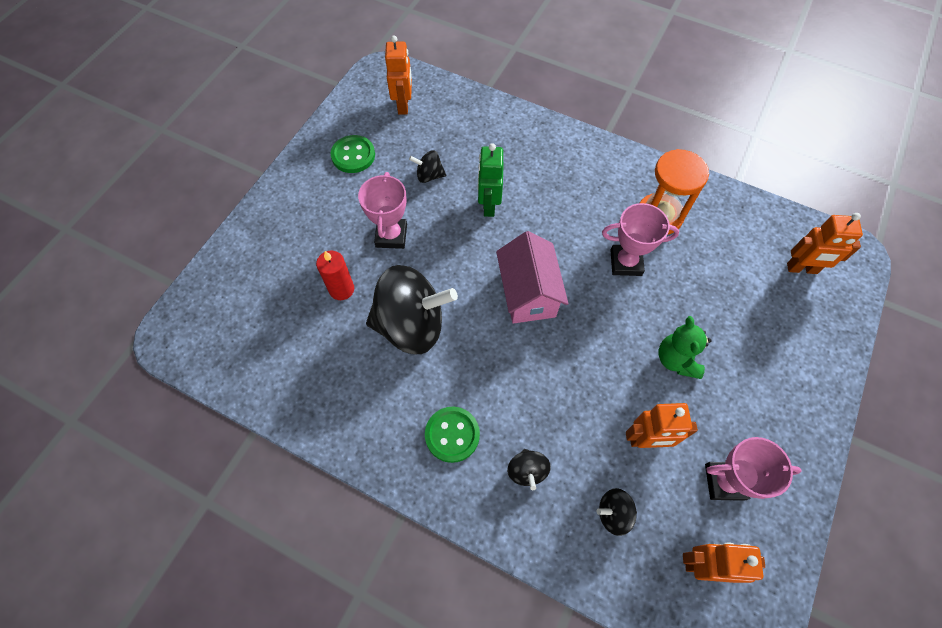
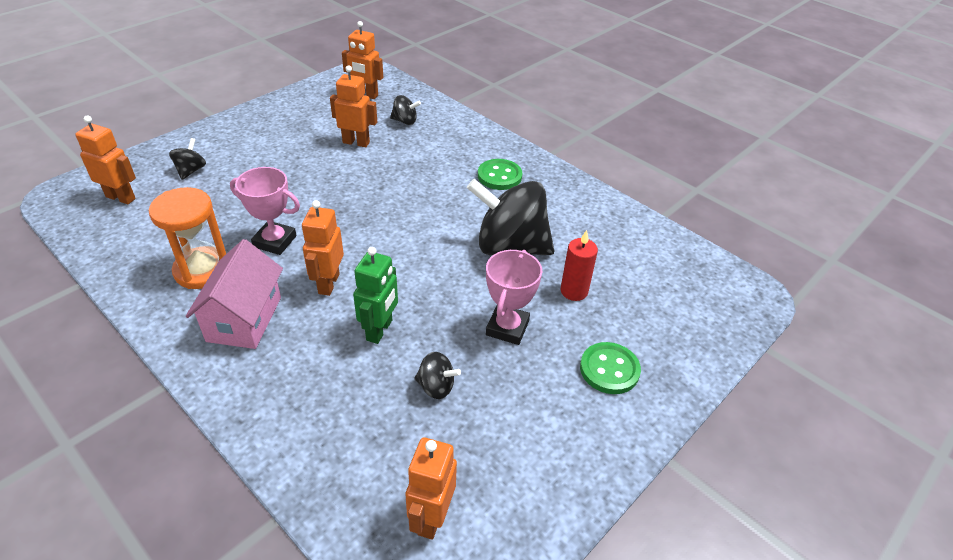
camera: 165 degrees left, 20 degrees down
(353, 155) = (533, 447): green button -> green button (609, 369)
(527, 471) = (452, 149): black spinning top -> black spinning top (191, 171)
(528, 293) = (386, 242): pink house -> pink house (244, 319)
(552, 234) = (328, 283): none -> orange robot
(676, 359) = (294, 172): green teddy bear -> none
(724, 482) = (320, 116): pink trophy -> none

